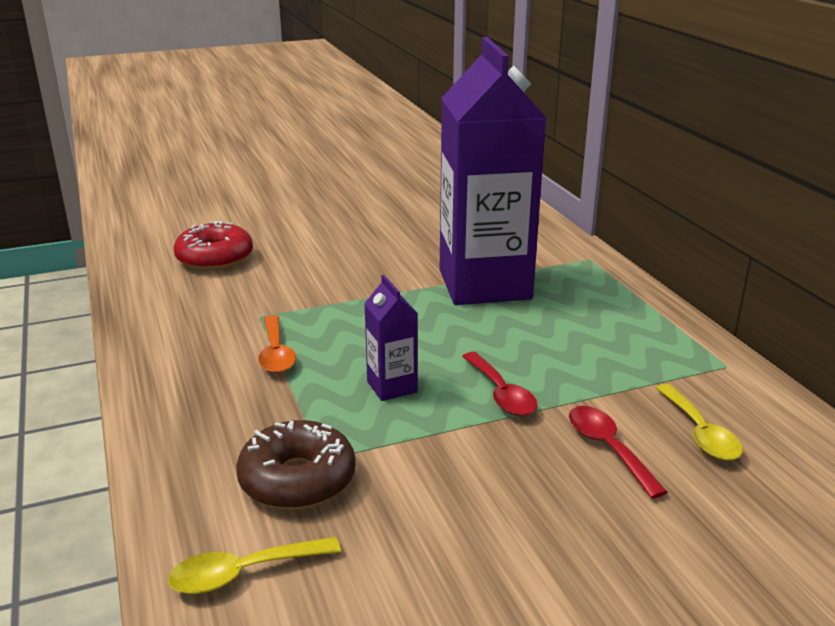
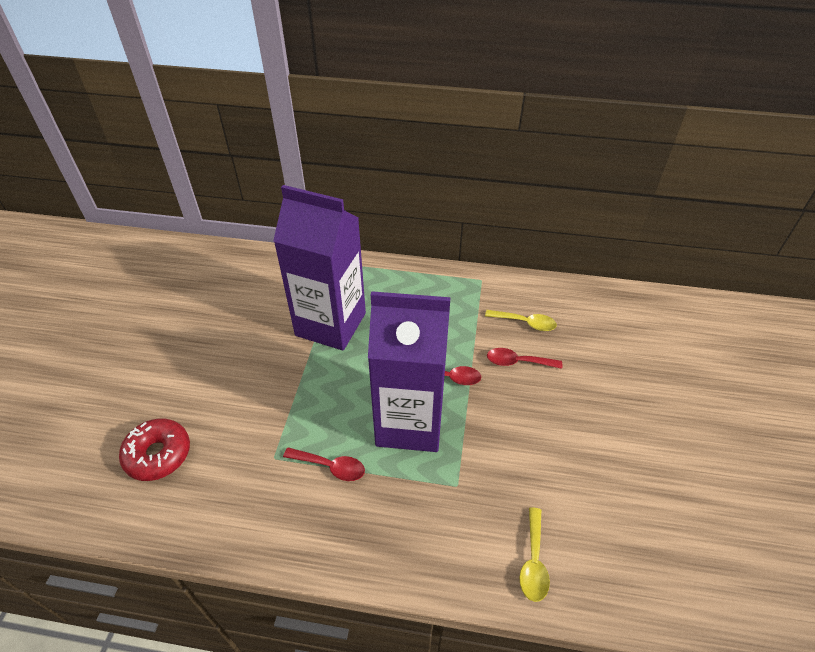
camera: 60 degrees left, 20 degrees up
(276, 353) = (330, 466): orange spoon -> red spoon
(297, 479) = (470, 506): brown donut -> none
(392, 387) = (409, 422): purple carton -> purple carton, size x2.46

